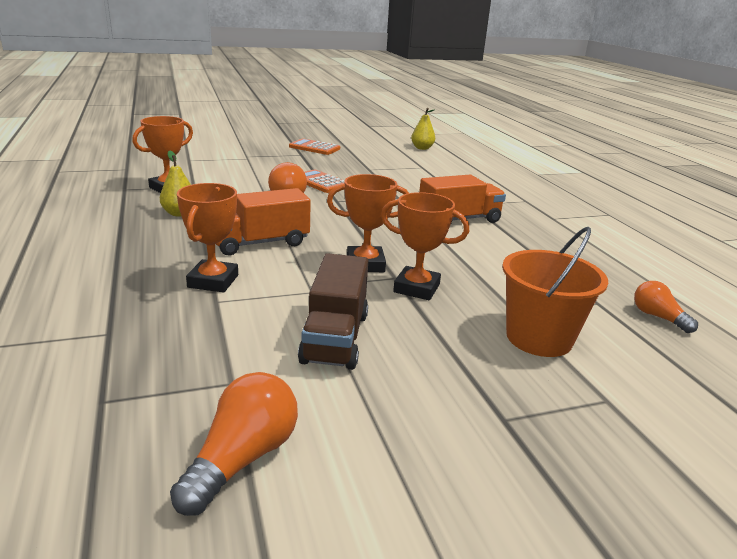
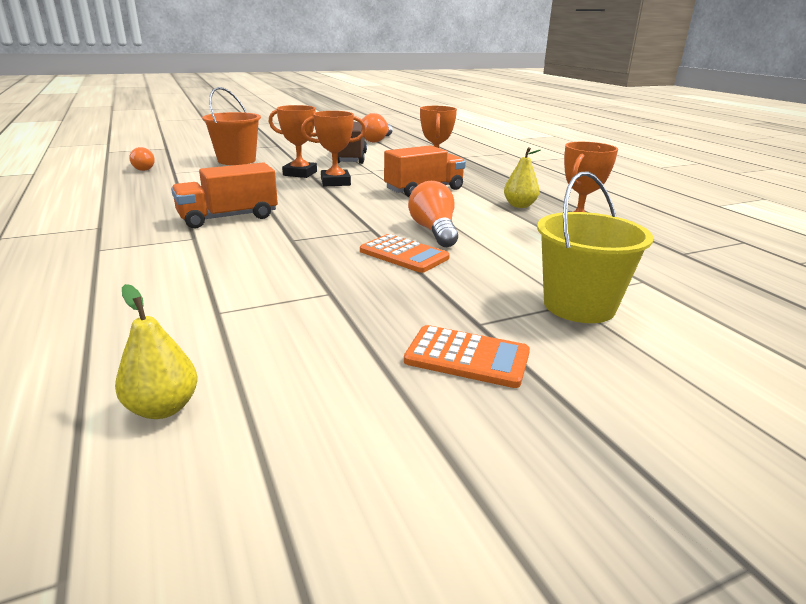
camera: 175 degrees right, 0 degrees up
(244, 155) = (579, 306): none -> yellow bucket

